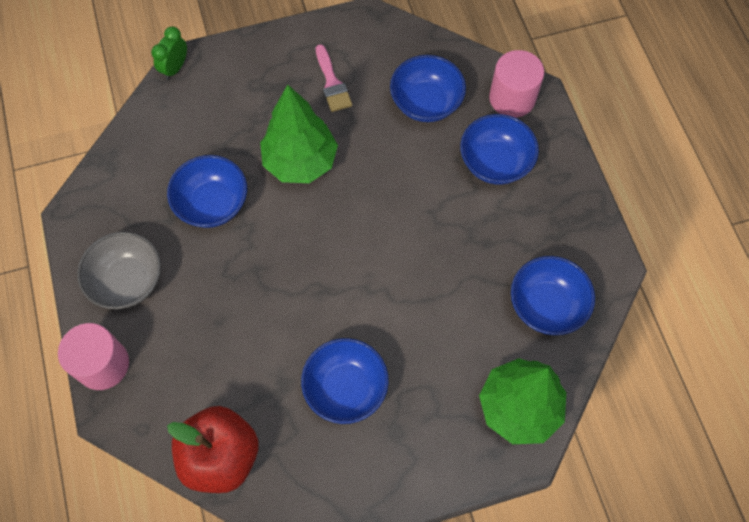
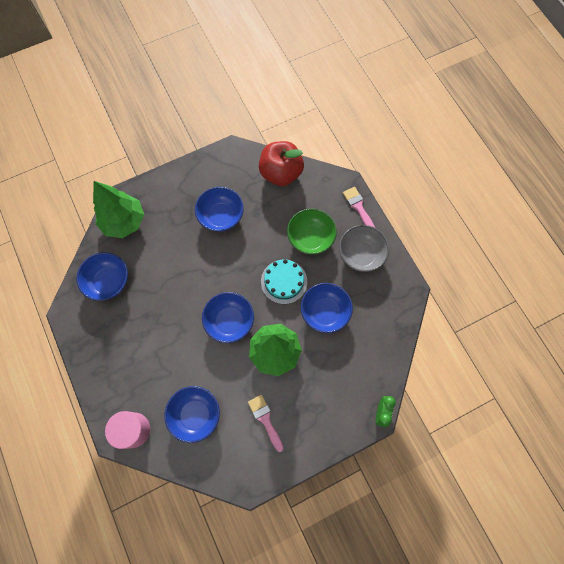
camera: 170 degrees right, 5 degrees up
(103, 364) = (358, 207): pink cylinder -> pink brush
(201, 322) = (310, 238): none -> green bowl
(263, 259) = (284, 281): none -> turquoise cake
(495, 162) = (143, 374): blue bowl -> blue bowl (229, 321)

